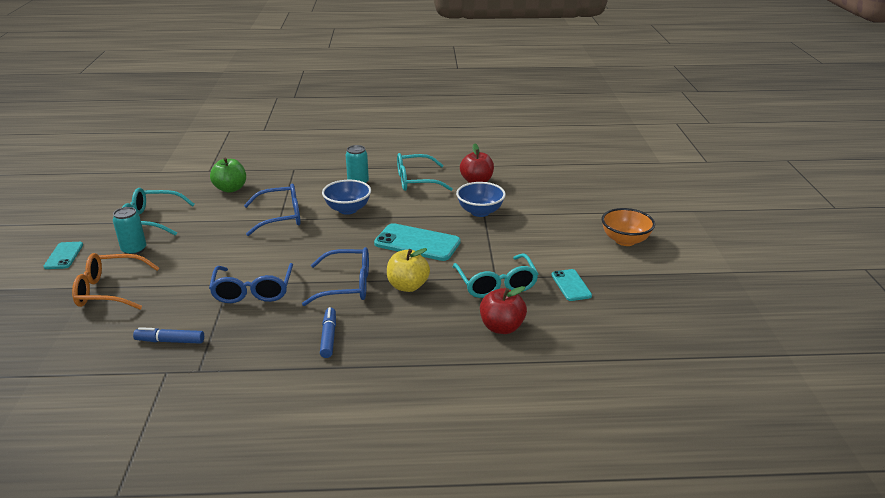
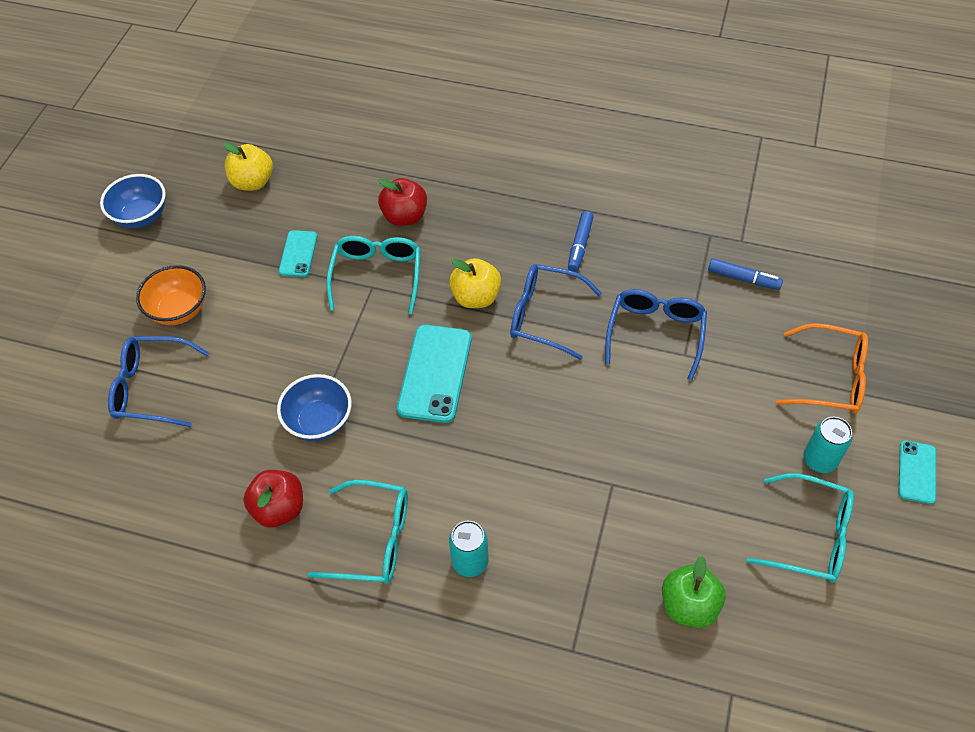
camera: 160 degrees left, 25 degrees up
(280, 217) = (610, 489): blue glasses -> blue glasses (152, 388)
(348, 209) = (506, 482): blue bowl -> blue bowl (141, 216)
(417, 243) = (435, 373): turquoise phone -> turquoise phone turned 60 degrees clockwise
(662, 326) = (252, 182): none -> yellow apple

